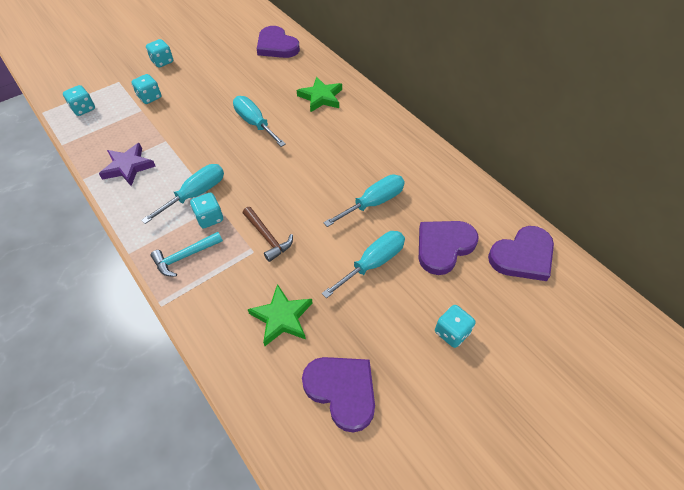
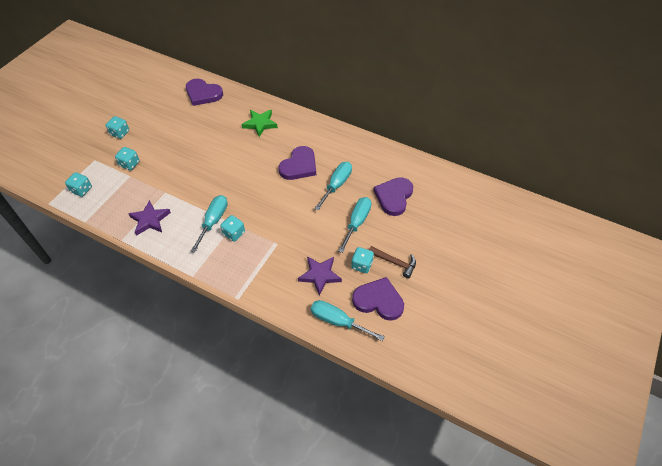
camera: 25 degrees left, 0 degrees up
(185, 256) = (233, 263): turquoise hammer -> none
(255, 123) = (224, 158): turquoise screwdriver -> turquoise screwdriver (338, 321)
(267, 237) = (281, 231): brown hammer -> brown hammer (394, 262)
(282, 317) = (320, 275): green star -> purple star
(452, 332) = (423, 245): turquoise dice -> turquoise dice (362, 265)
(522, 256) = (441, 186): purple heart -> purple heart (299, 166)

